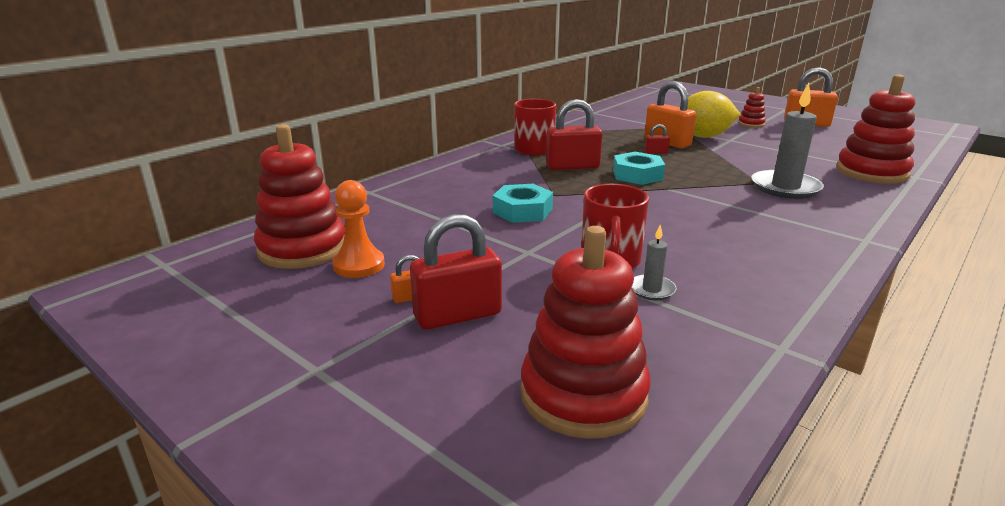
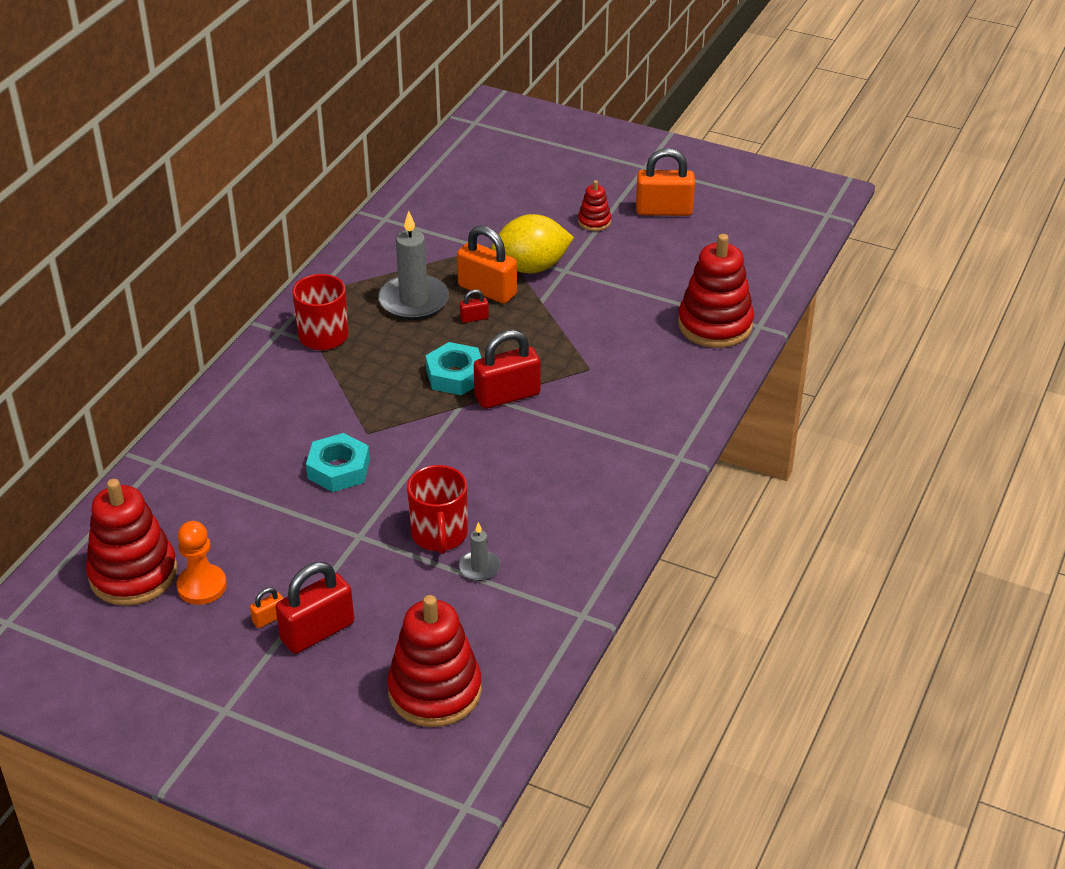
camera: 15 degrees left, 15 degrees up
(572, 166) = (378, 369): red padlock -> red padlock (507, 396)
(785, 187) = (616, 374): grey candle -> grey candle (413, 301)

